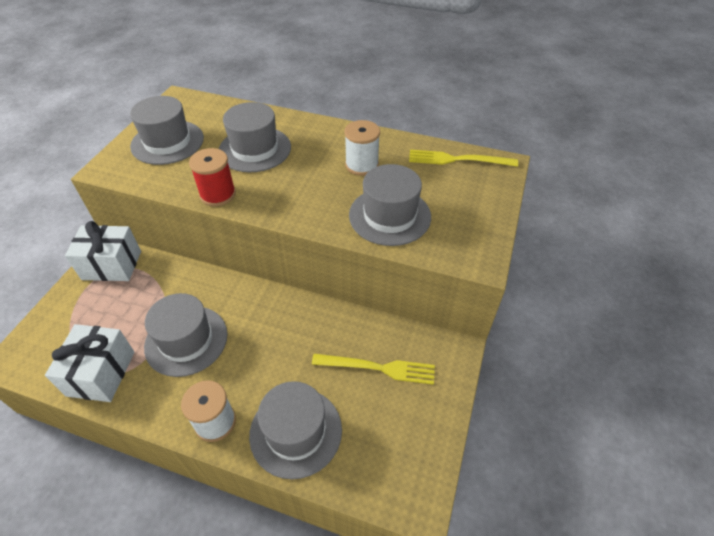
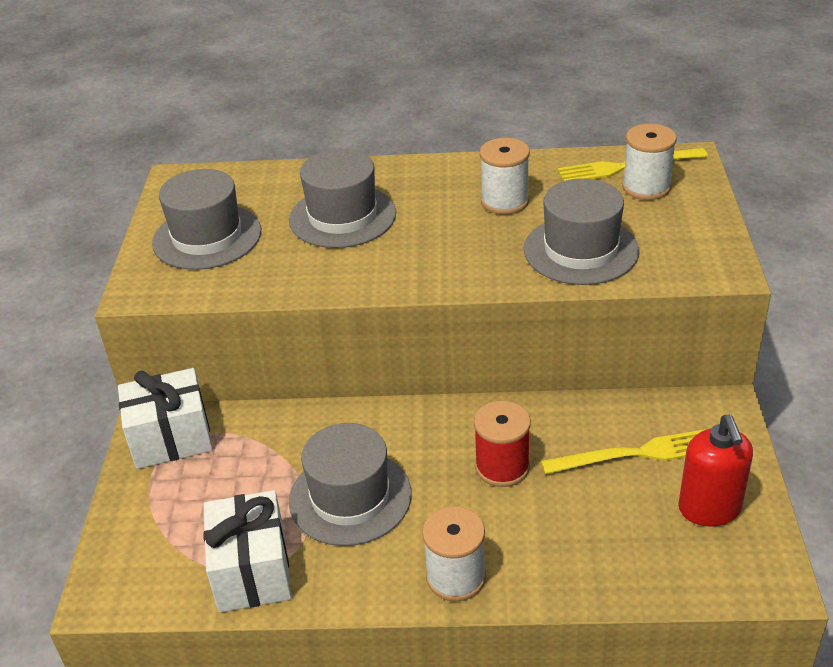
camera: 15 degrees left, 10 degrees down
(218, 194) = (331, 282): red spool -> red spool (502, 467)
(296, 431) = (571, 554): grey hat -> none
(405, 428) = (709, 509): none -> red soap dispenser
(462, 179) = (646, 187): none -> white spool

